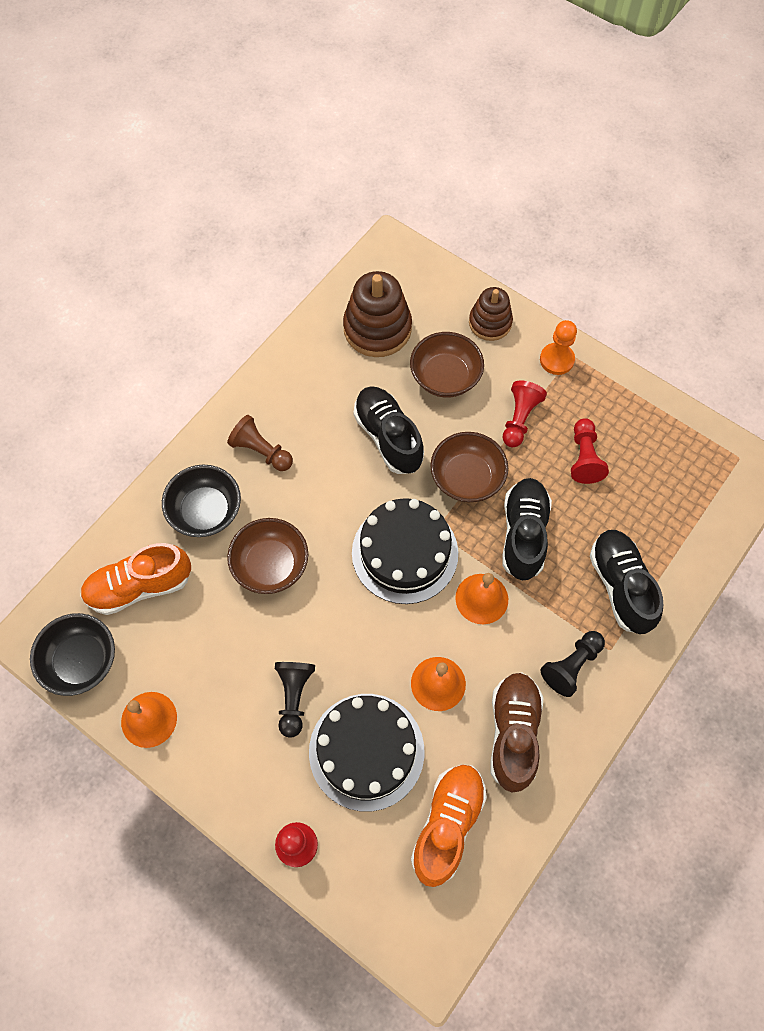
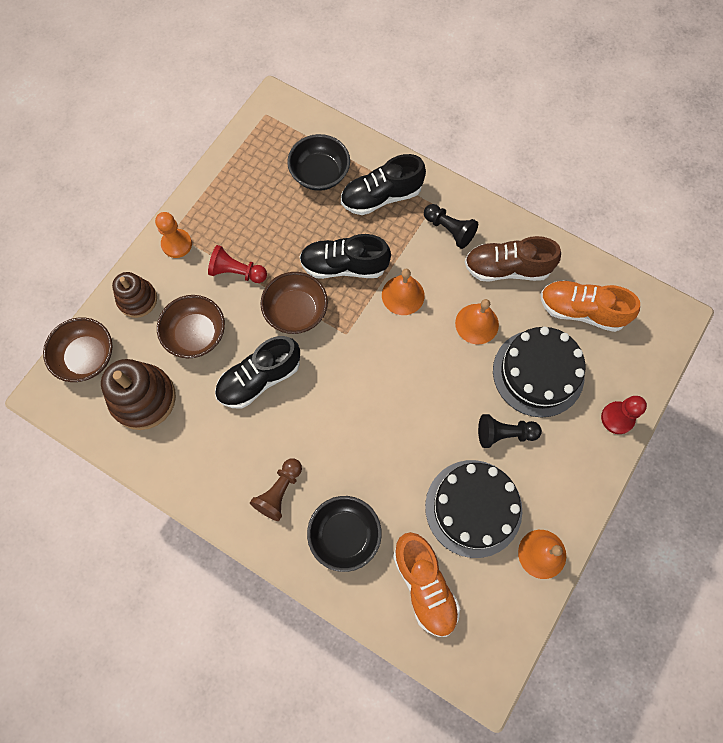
camera: 95 degrees left, 5 degrees up
(81, 661) = (501, 627): black bowl -> black bowl (320, 174)
(271, 565) = (391, 468): brown bowl -> brown bowl (87, 357)
(405, 553) = (369, 357): black cake -> black cake (473, 508)
(584, 457) = (271, 222): red pawn -> none

